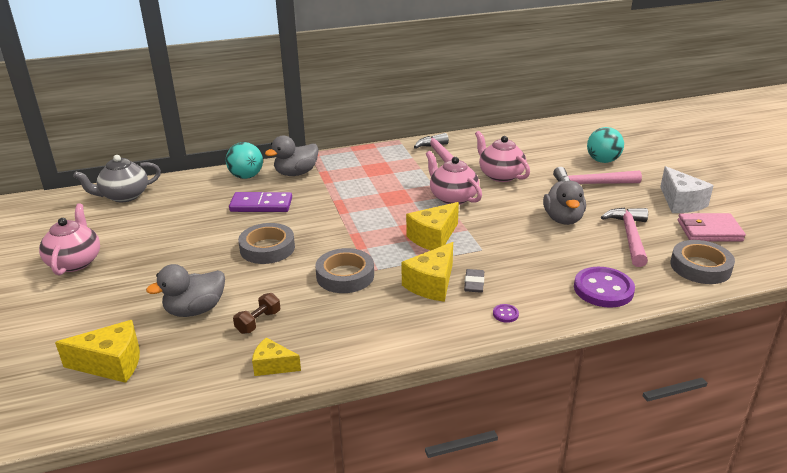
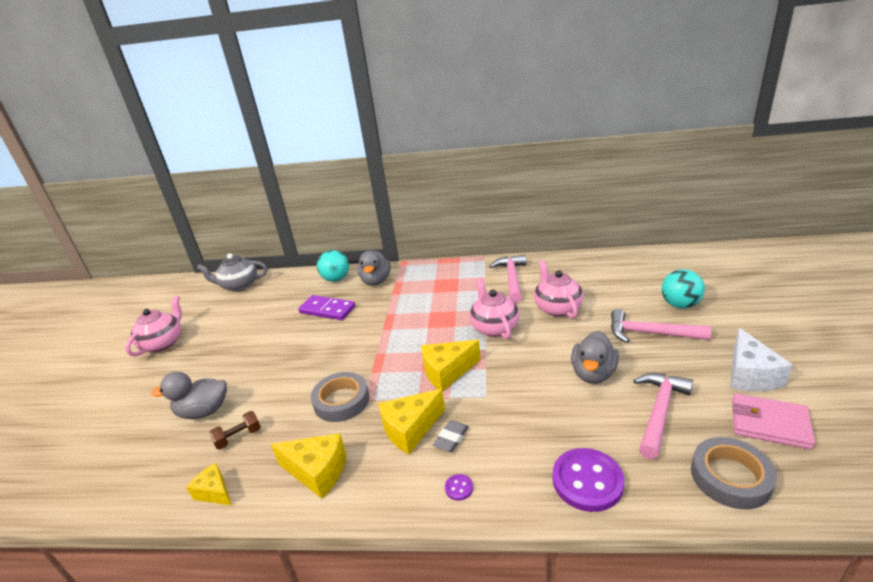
camera: 25 degrees right, 0 degrees up
(112, 364) = (109, 453): yellow cheese -> yellow cheese (317, 472)
(267, 248) = (301, 356): grey tape -> none
(296, 173) = (376, 281): grey duck -> grey duck turned 75 degrees counterclockwise

